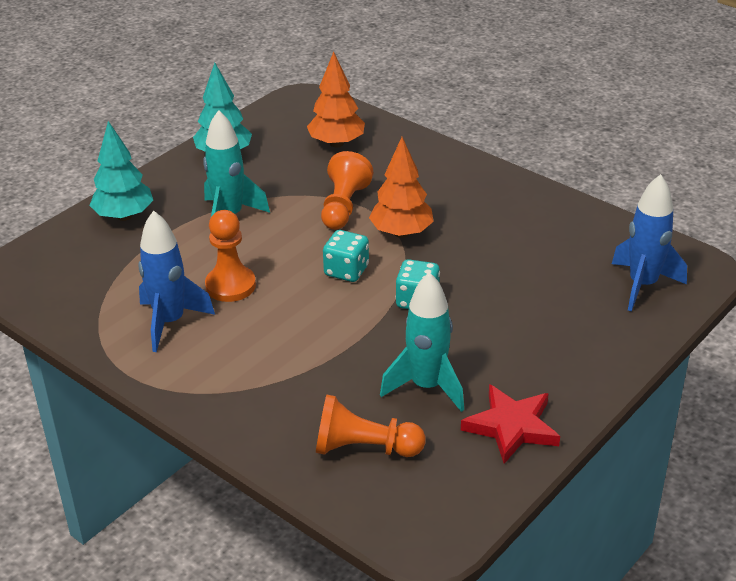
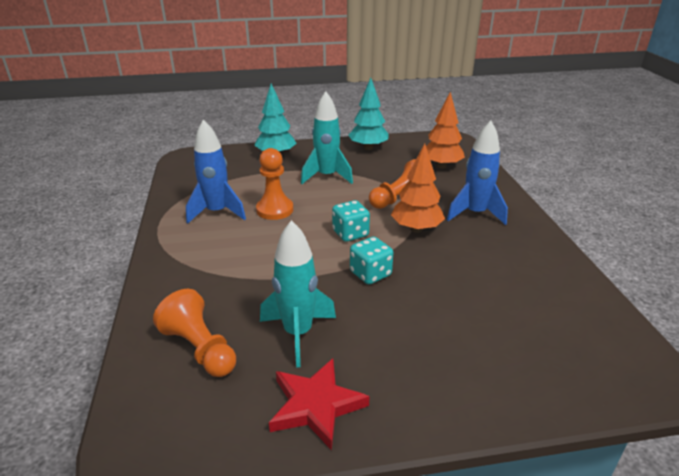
camera: 40 degrees right, 5 degrees down
(642, 285) = (574, 360): blue rocket -> blue rocket (475, 214)

